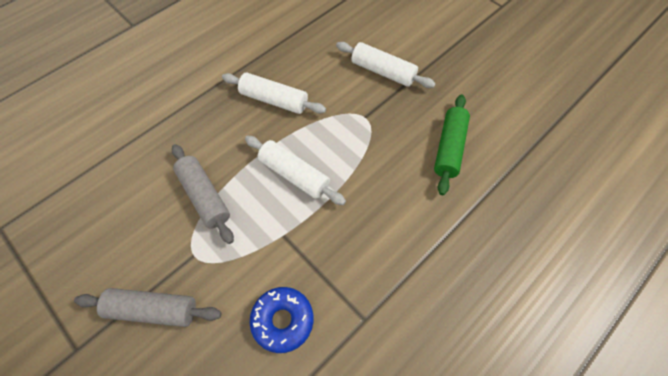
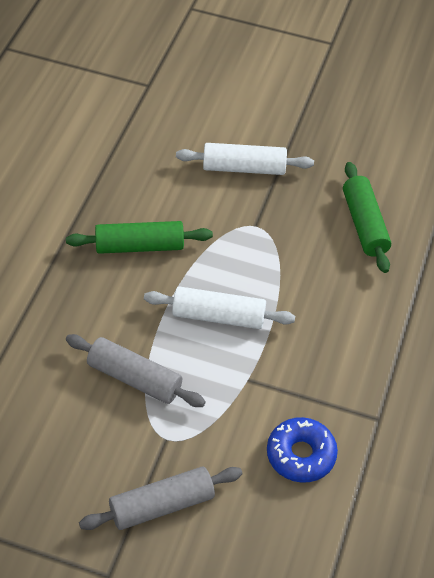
camera: 30 degrees left, 10 degrees down
(274, 100) = (139, 246): white rolling pin -> green rolling pin

